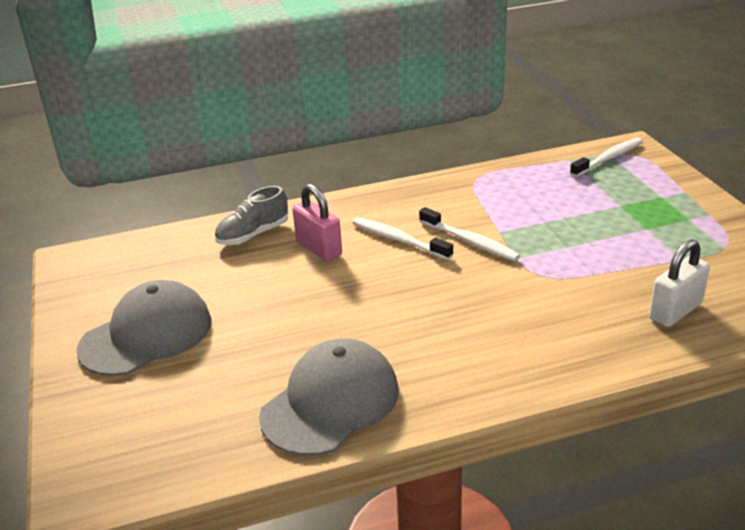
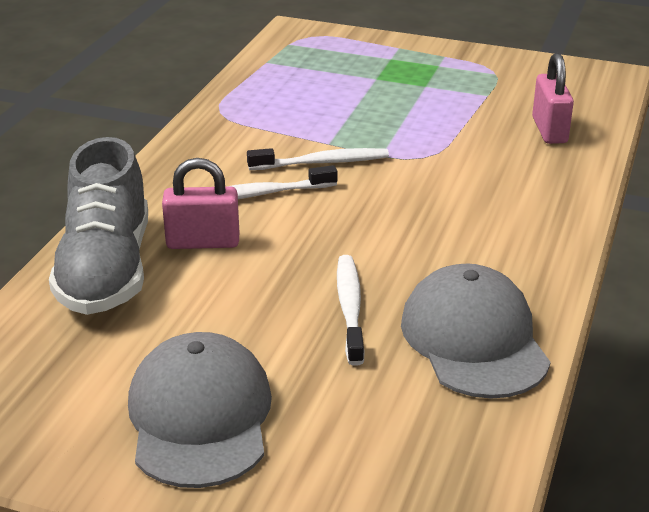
camera: 55 degrees left, 0 degrees up
(253, 235) = (106, 270): grey shoe -> grey shoe, size x1.75
(608, 159) = (296, 48): white toothbrush -> white toothbrush (350, 309)
(675, 311) = (549, 130): white padlock -> pink padlock

